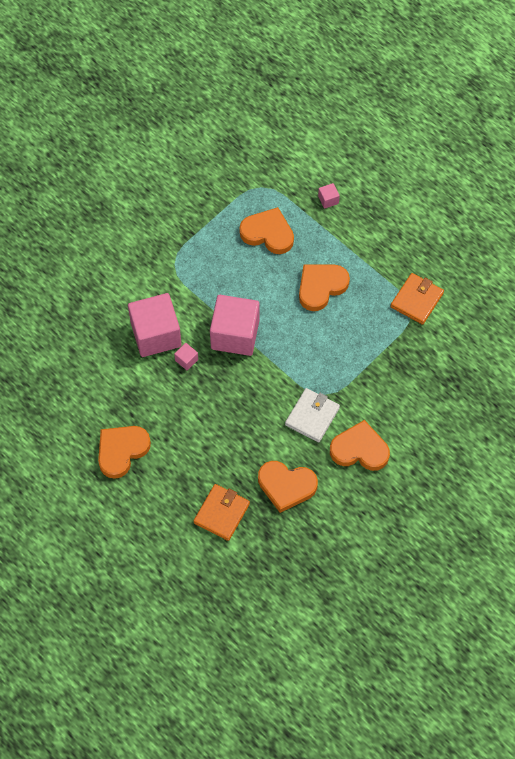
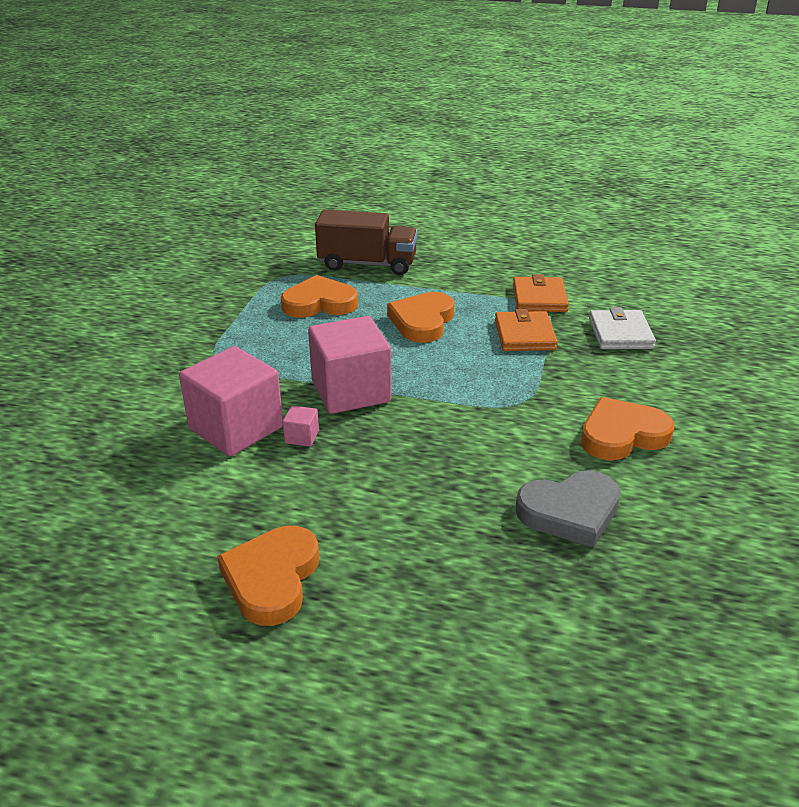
camera: 30 degrees left, 30 degrees down
(221, 513) = (507, 588): orange wallet -> orange wallet (524, 335)
(286, 486) = (570, 512): orange heart -> grey heart
(312, 416) = (527, 427): white wallet -> white wallet (620, 333)
(328, 200) = (367, 264): pink cube -> brown truck

